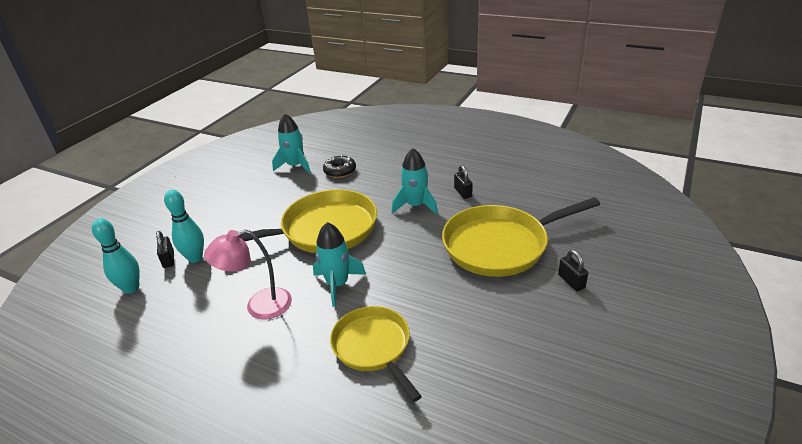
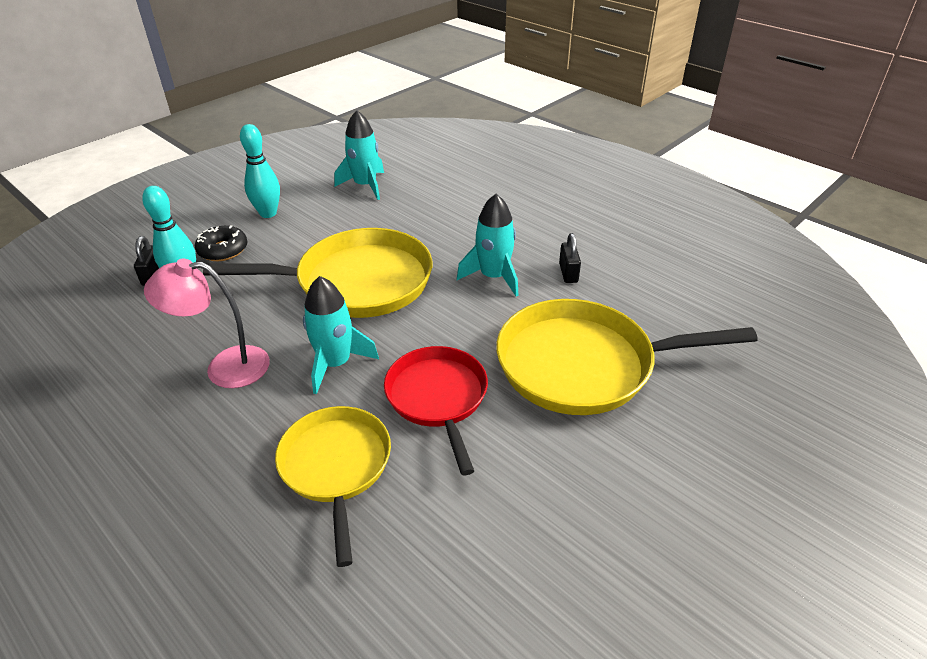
camera: 15 degrees right, 5 degrees up
(131, 288) = (93, 302): turquoise bowling pin -> turquoise bowling pin (268, 213)
(340, 171) = (418, 205): black donut -> black donut (223, 250)
(418, 288) = (438, 398): none -> red pan
(571, 281) = (662, 449): black padlock -> none

